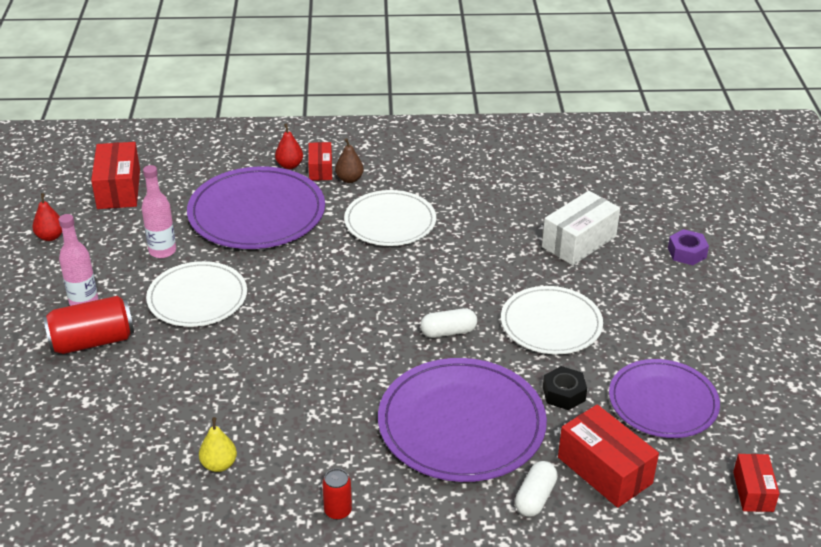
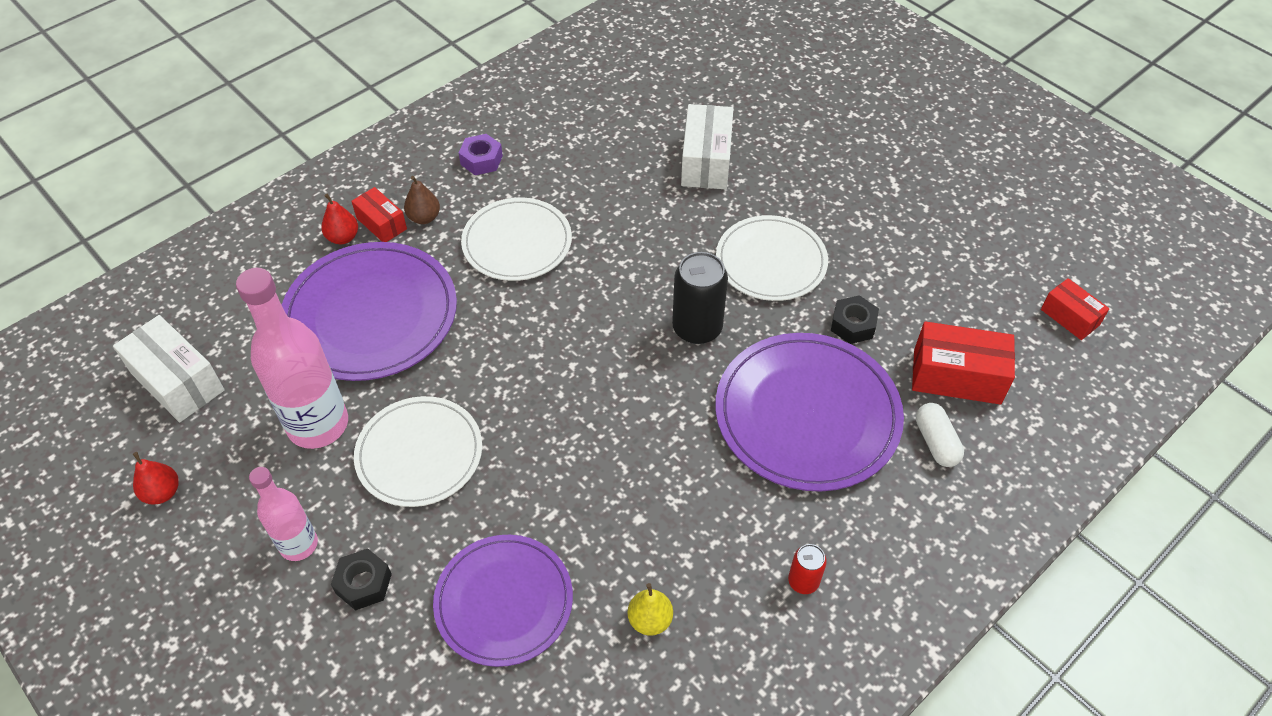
camera: 40 degrees left, 15 degrees up
(92, 341) = (363, 583): red can -> black nut
(119, 189) = (177, 381): red box -> white box
(162, 251) = (318, 425): pink bottle -> pink bottle, size x1.72
(448, 332) = (697, 328): white capsule -> black can
(663, 402) = (930, 279): purple plate -> purple plate (504, 601)
(687, 253) = (801, 120): purple nut -> purple nut (481, 160)

